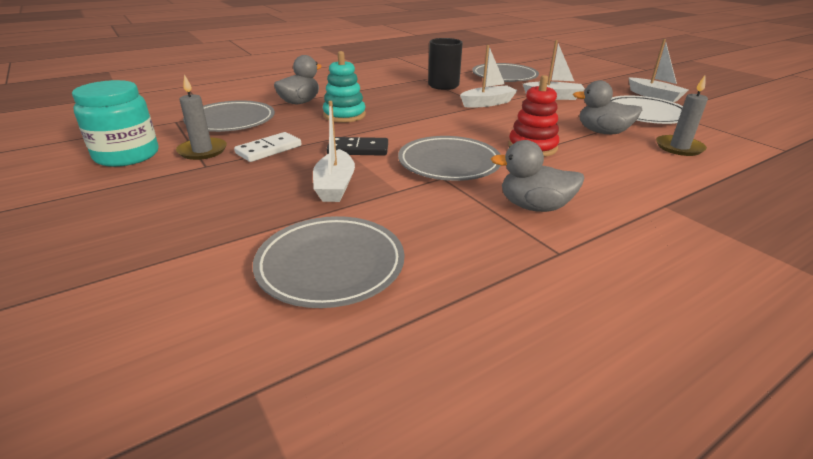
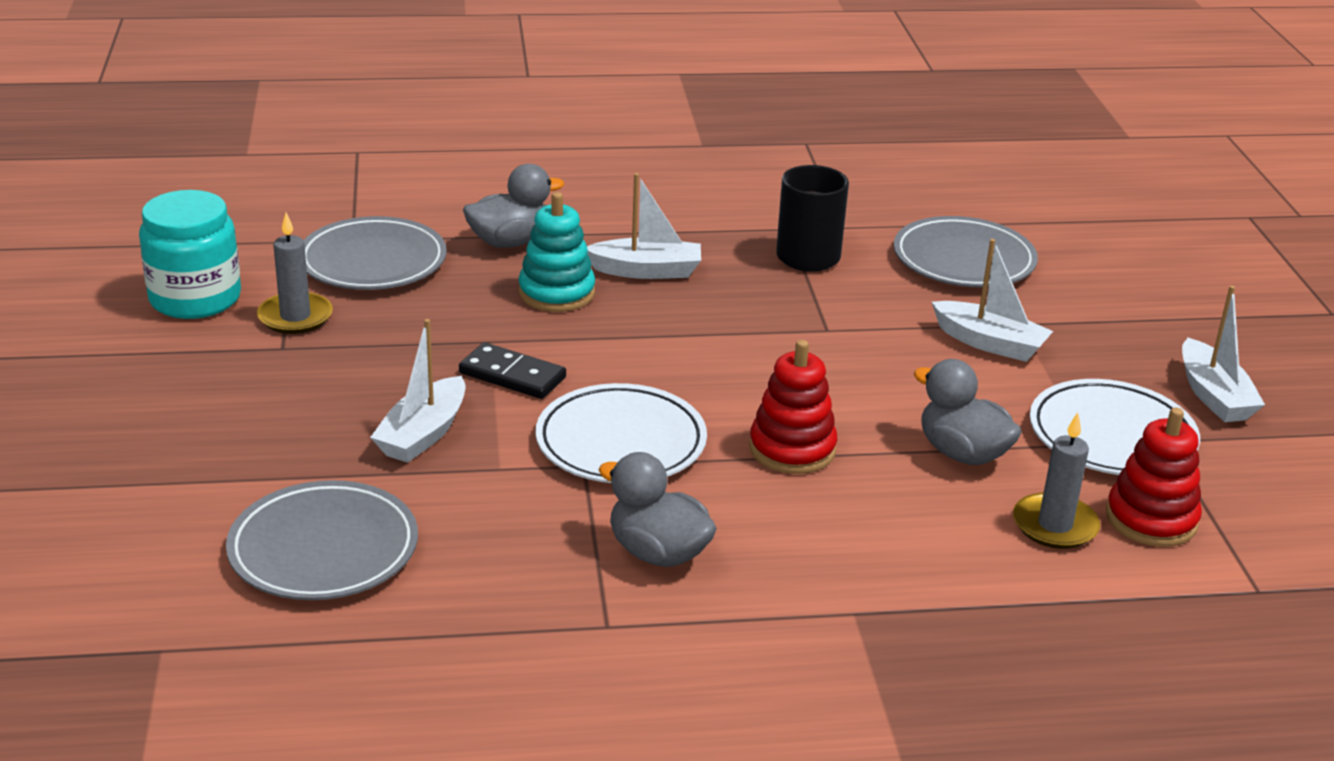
camera: 25 degrees right, 0 degrees up
(269, 150) = (385, 340): white domino -> none
(449, 163) = (621, 442): grey plate -> white plate
(487, 103) = (838, 327): white boat -> white boat (646, 271)
(707, 137) = (1151, 519): none -> red stacking toy

